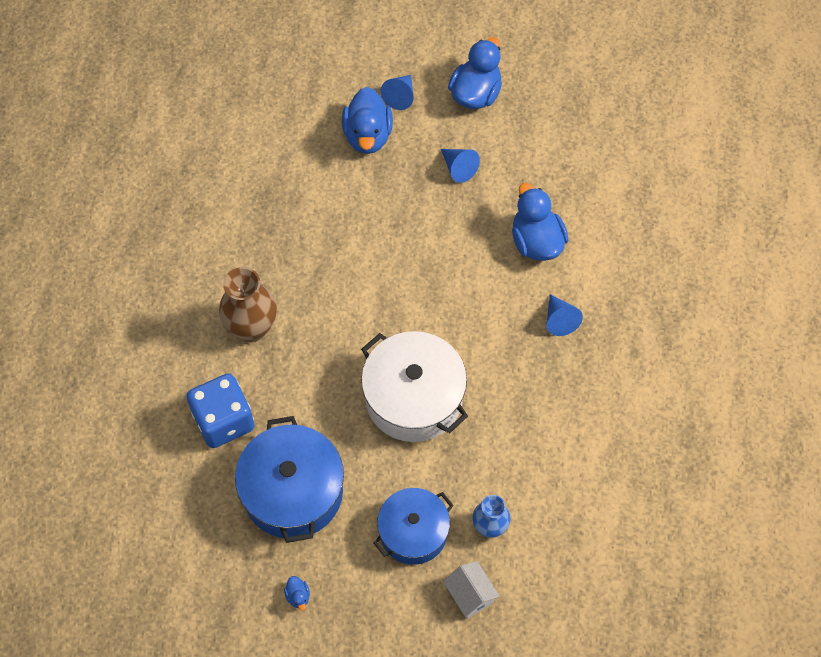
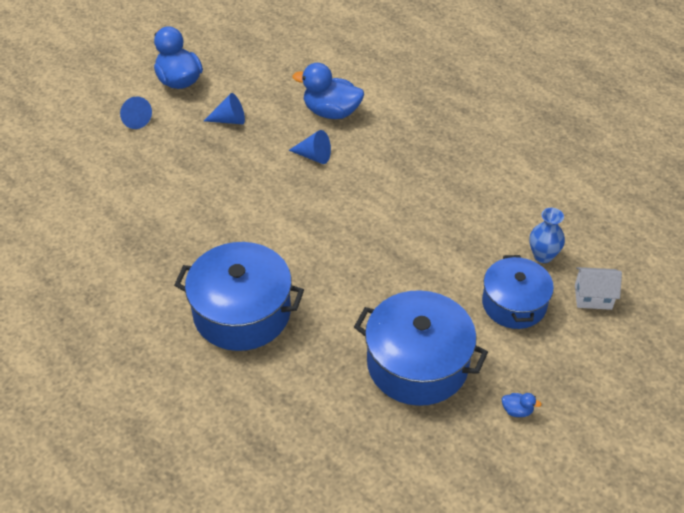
camera: 55 degrees left, 15 degrees down
(224, 420) = (311, 378): blue dice -> none
(252, 327) = (242, 312): brown vase -> blue pot
(368, 136) = (147, 153): blue duck -> none
(413, 398) = (398, 243): white pot -> none
(559, 320) = (405, 132): blue cone -> blue cone (314, 156)

